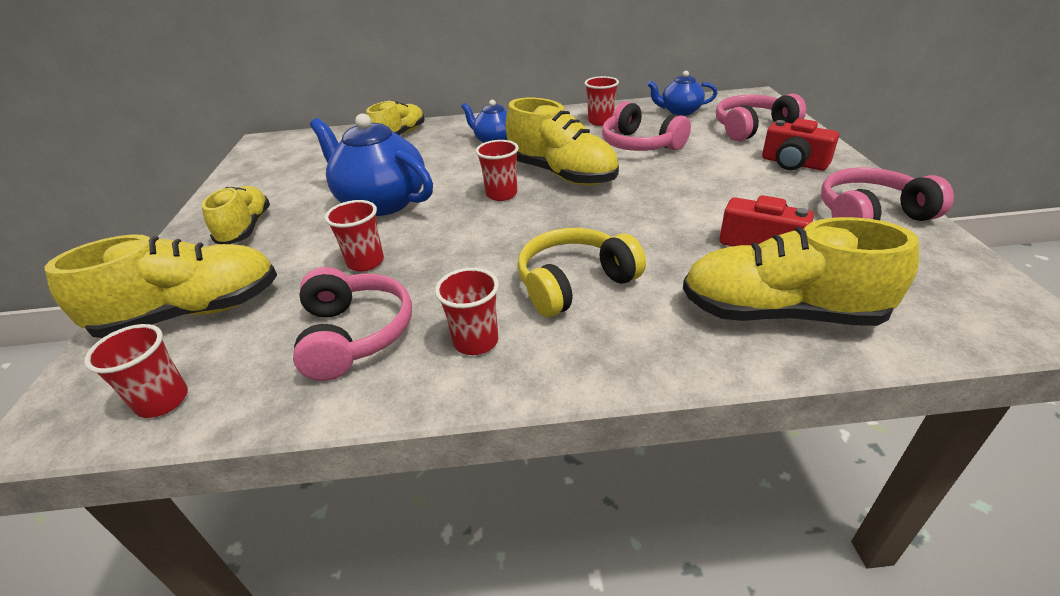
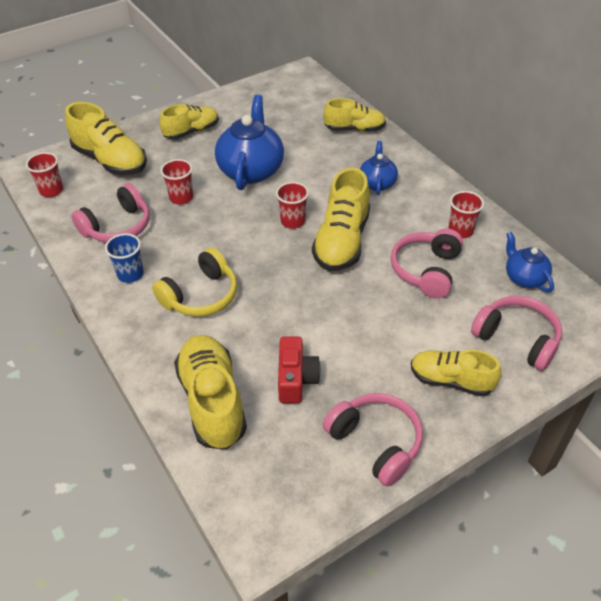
camera: 60 degrees right, 10 degrees up
(476, 341) = (130, 274): red cup -> blue cup
(574, 283) = (201, 296): yellow headphones -> yellow headphones turned 105 degrees clockwise
(793, 163) = (451, 380): red camera -> yellow shoe

